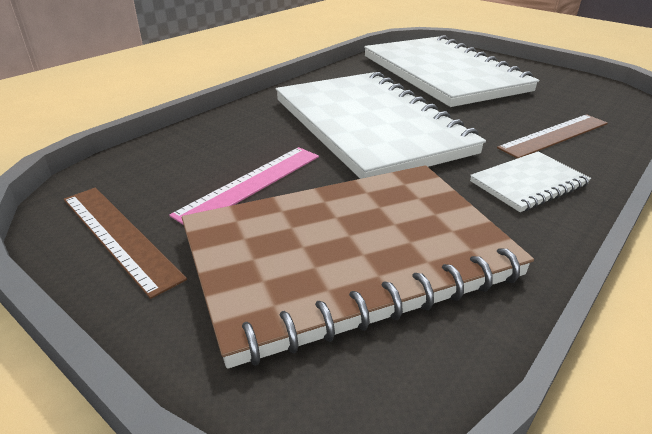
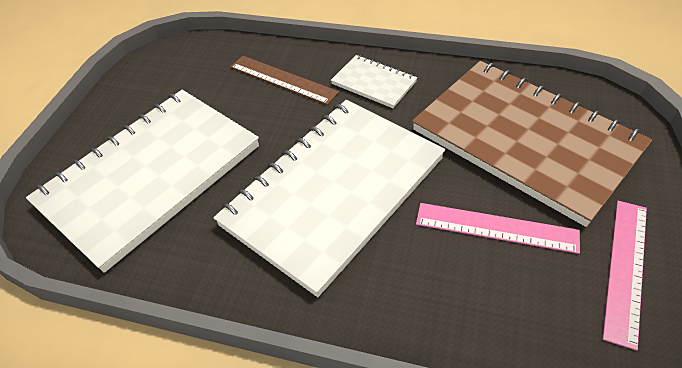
camera: 110 degrees left, 15 degrees up
(119, 236) = (626, 269): brown ruler -> pink ruler

